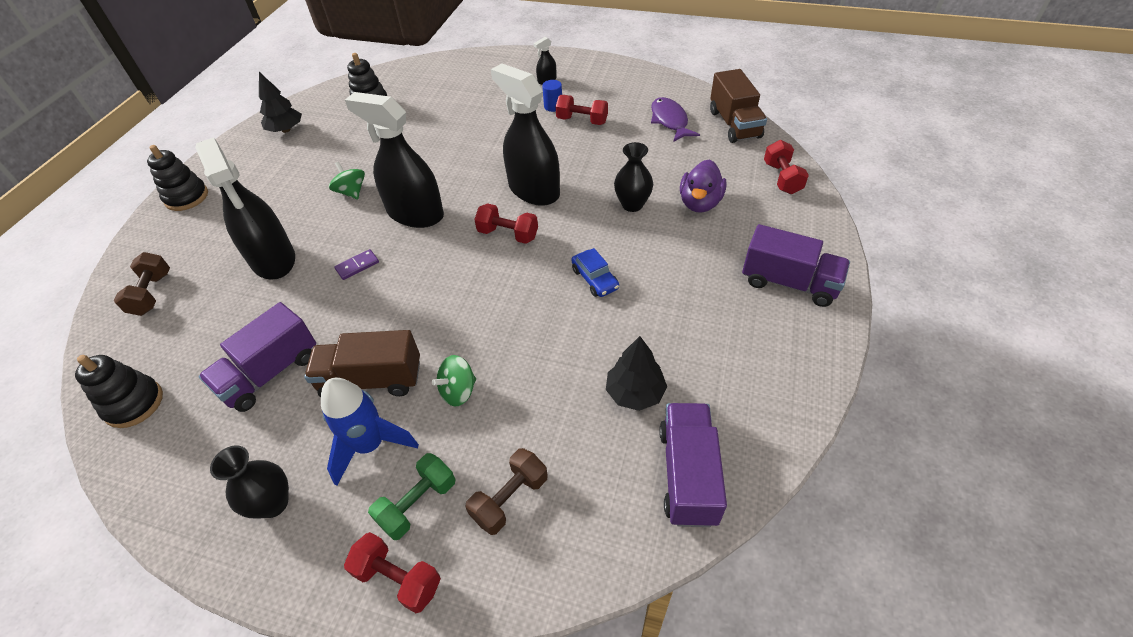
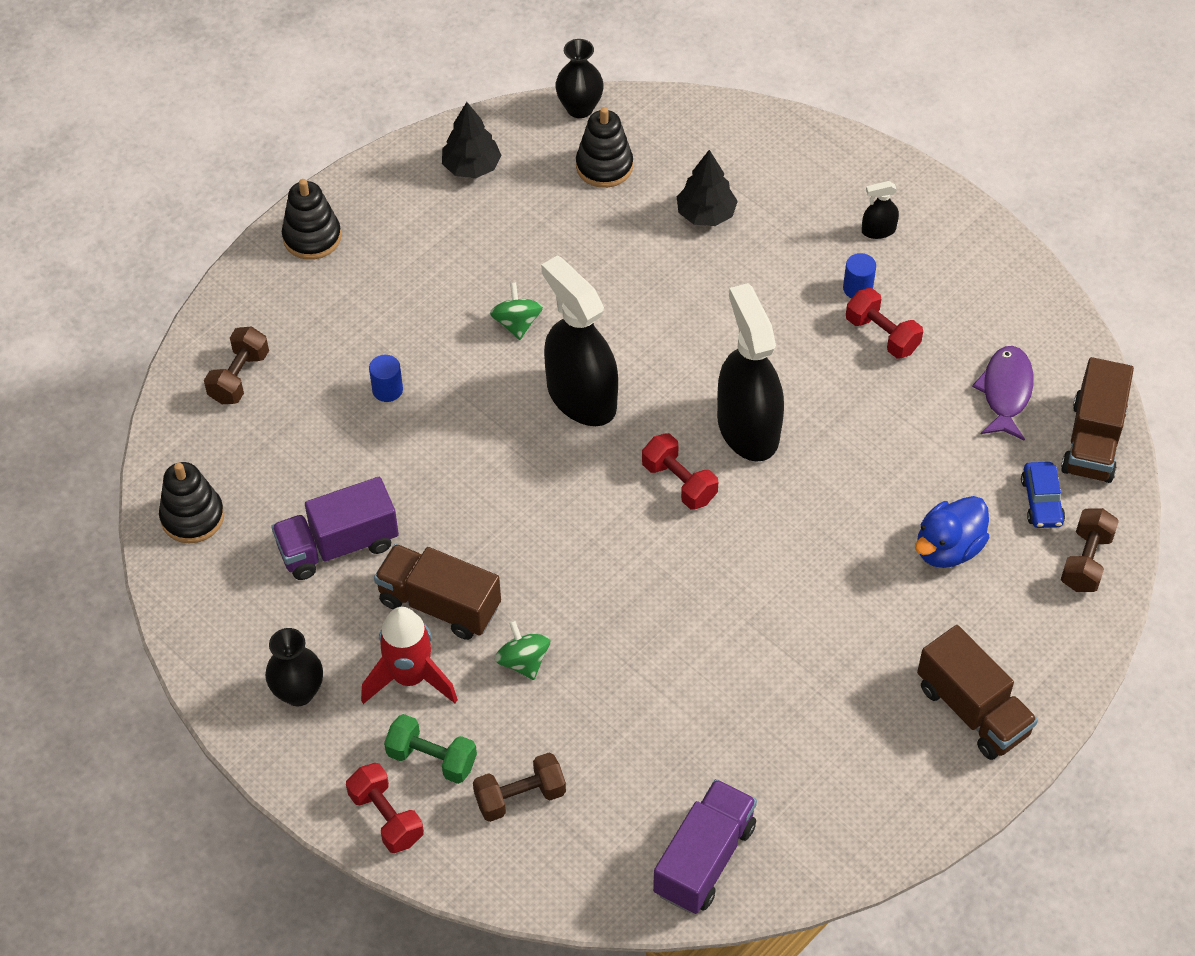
camera: 25 degrees right, 5 degrees up
(273, 259) = (387, 390): black spray bottle -> blue cylinder
(357, 266) = (480, 445): purple domino -> none
(370, 445) = (410, 678): blue rocket -> red rocket
(418, 503) = (432, 759): green dumbbell -> green dumbbell turned 45 degrees clockwise
(458, 391) = (523, 661): green spinning top -> green spinning top turned 75 degrees clockwise
(595, 279) = (747, 595): blue car -> blue car (1041, 501)
(632, 204) = (860, 510): black vase -> black vase (579, 108)
(635, 393) = (706, 753): black tree -> black tree (706, 214)
(700, 203) = (948, 548): purple duck -> blue duck
(782, 178) = (1086, 561): red dumbbell -> brown dumbbell
(789, 282) = (972, 710): purple truck -> brown truck

